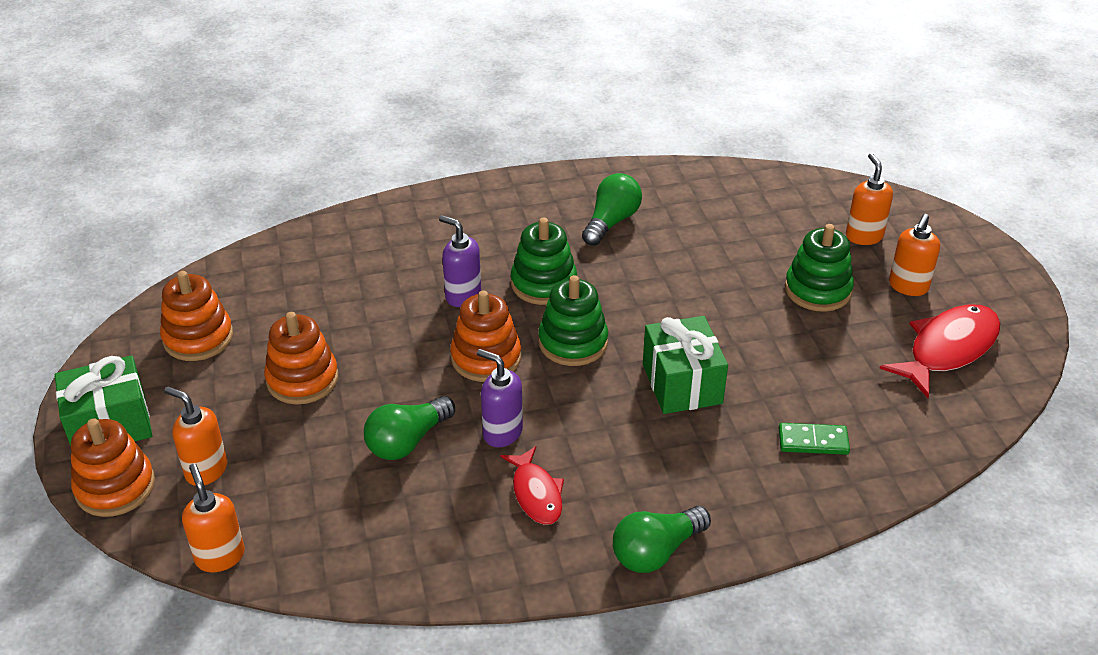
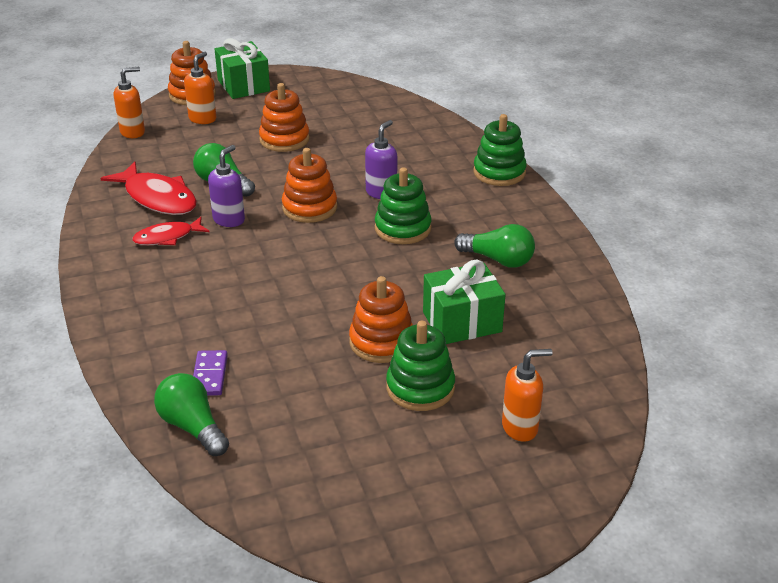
camera: 85 degrees right, 5 degrees down
(198, 338) = (324, 100): orange stacking toy -> orange stacking toy (381, 342)
(573, 342) = (330, 246): green stacking toy -> green stacking toy (499, 172)
(656, 551) = (103, 291): green light bulb -> green light bulb (192, 427)
(682, 383) = (282, 302): green gift -> green gift (462, 322)
(813, 441) = (209, 375): green domino -> purple domino
(908, 286) = (437, 456): orange soap dispenser -> none
(948, 349) = (337, 479): red fish -> red fish (158, 198)

